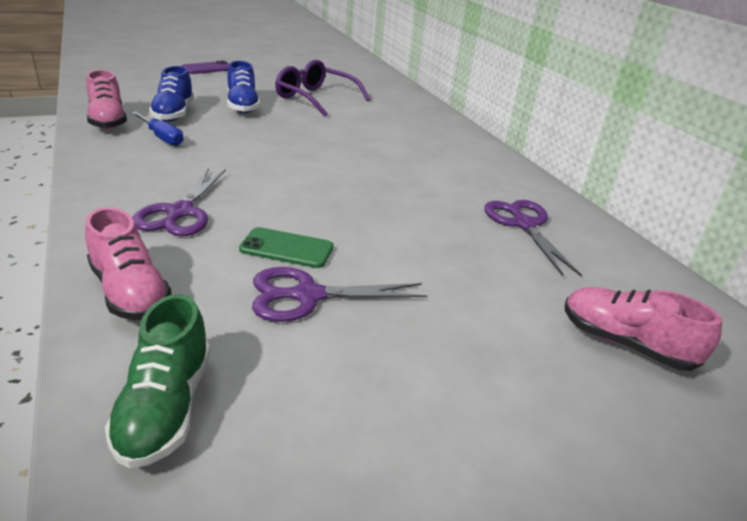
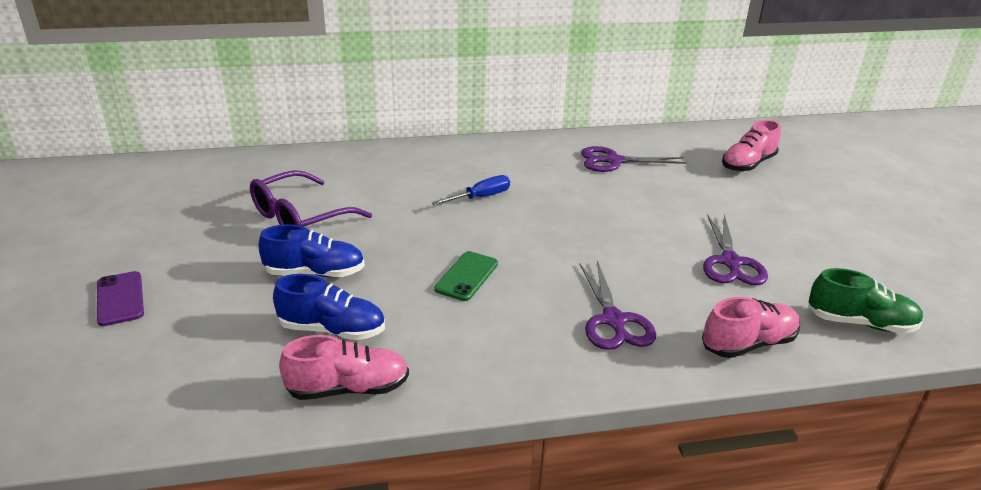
camera: 75 degrees left, 0 degrees up
(162, 137) = (419, 337): blue screwdriver -> blue screwdriver (481, 197)
(180, 212) = (613, 320): purple scissors -> purple scissors turned 60 degrees clockwise
(287, 248) = (668, 266): green phone -> green phone (467, 276)

